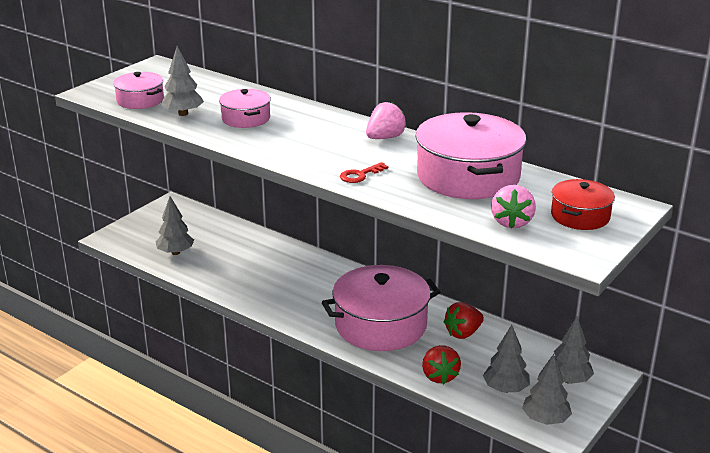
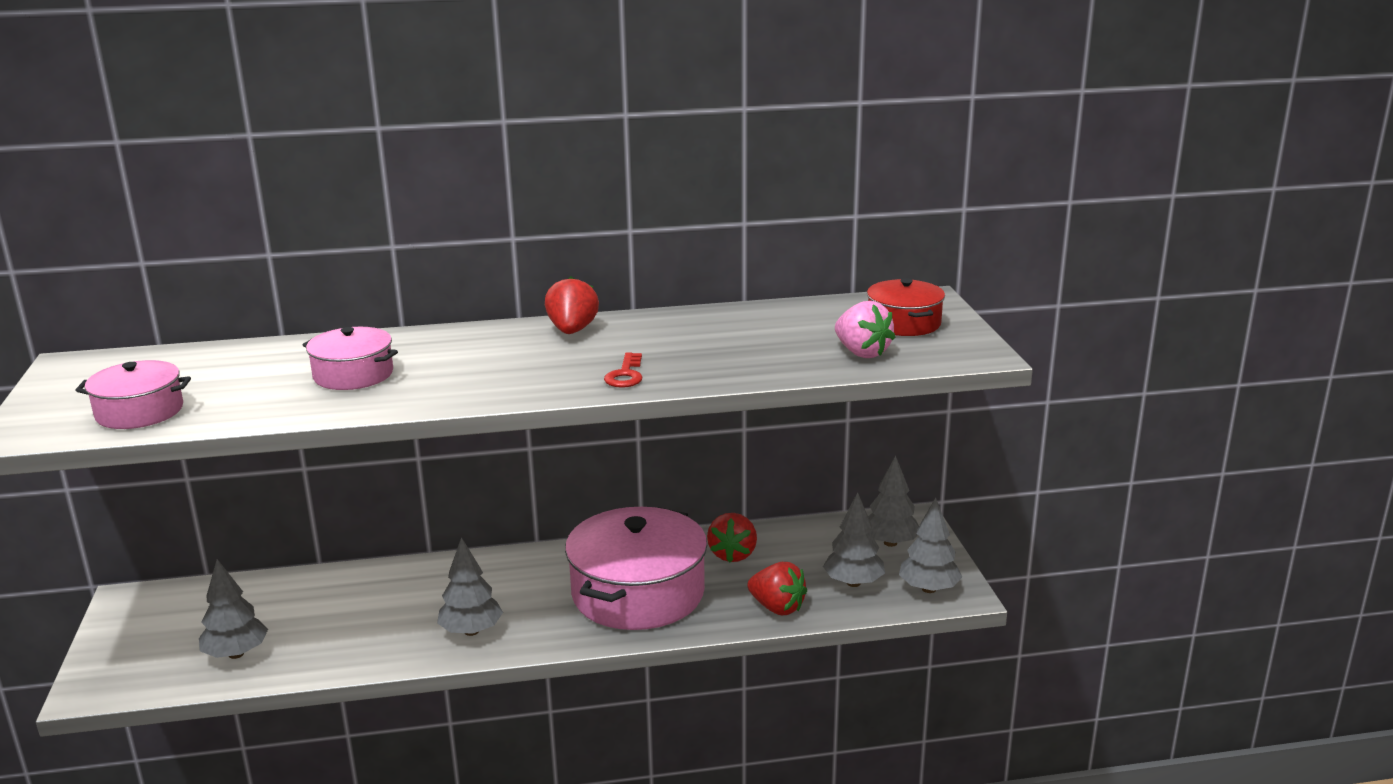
camera: 45 degrees left, 5 degrees down
(183, 114) = (247, 402): grey tree -> grey tree (471, 631)
(385, 138) = (572, 331): pink strawberry -> red strawberry
(468, 176) = (736, 332): pink pot -> none

